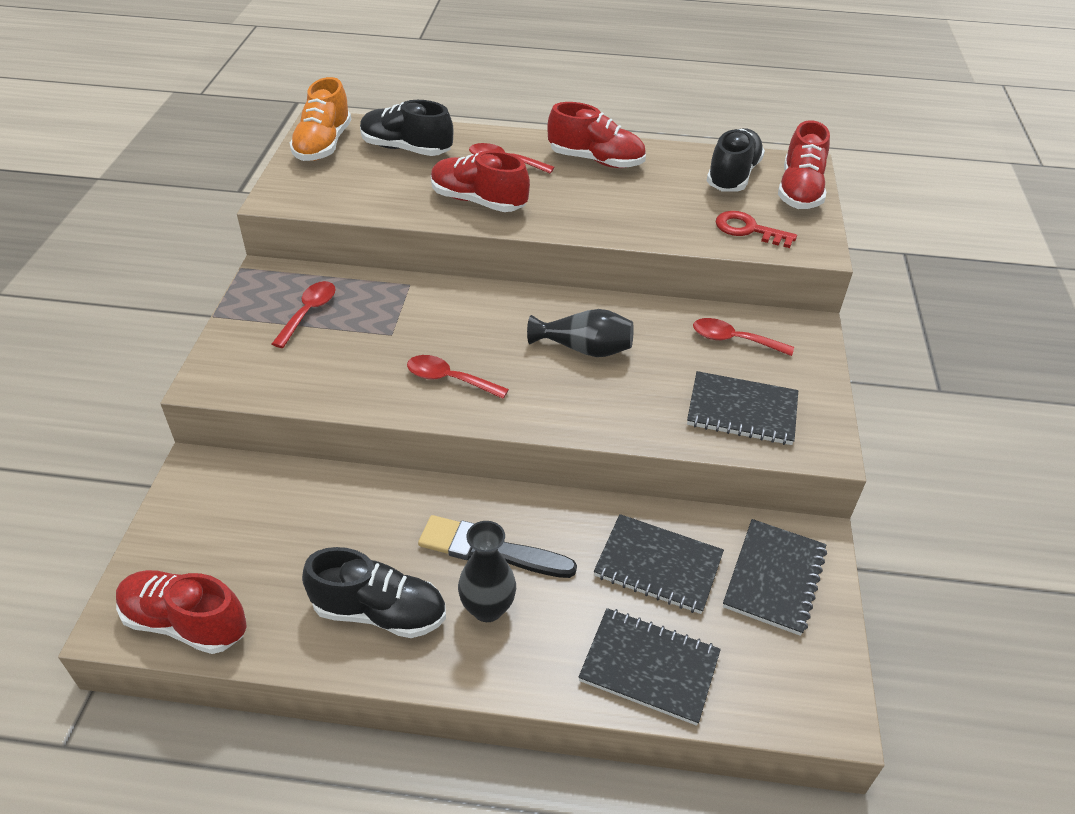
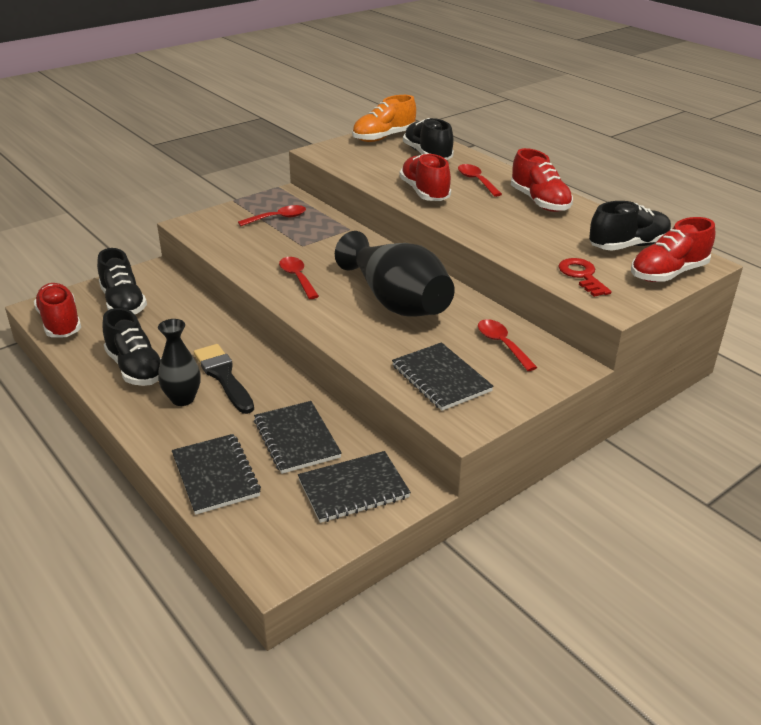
camera: 45 degrees right, 10 degrees down
(228, 538) = (123, 303): none -> black shoe
(584, 349) = (396, 301): black vase -> black vase, size x1.83

